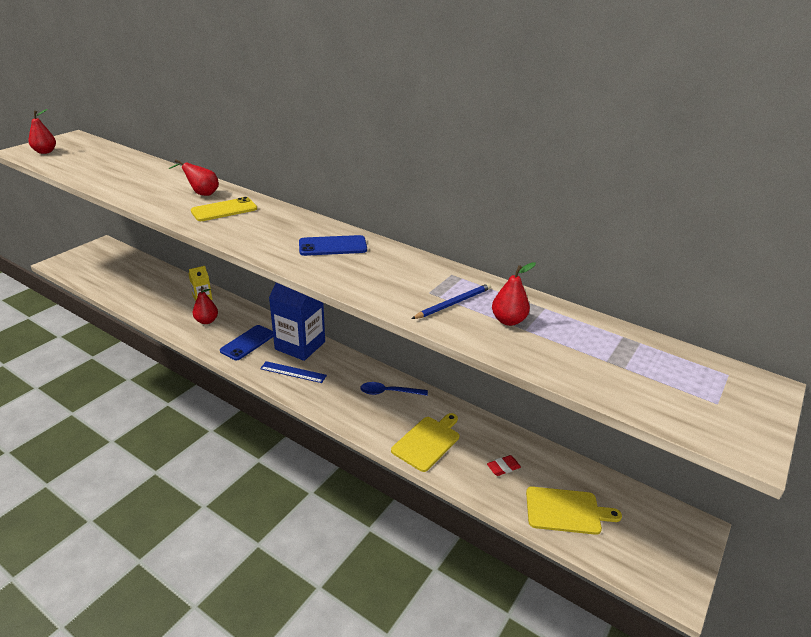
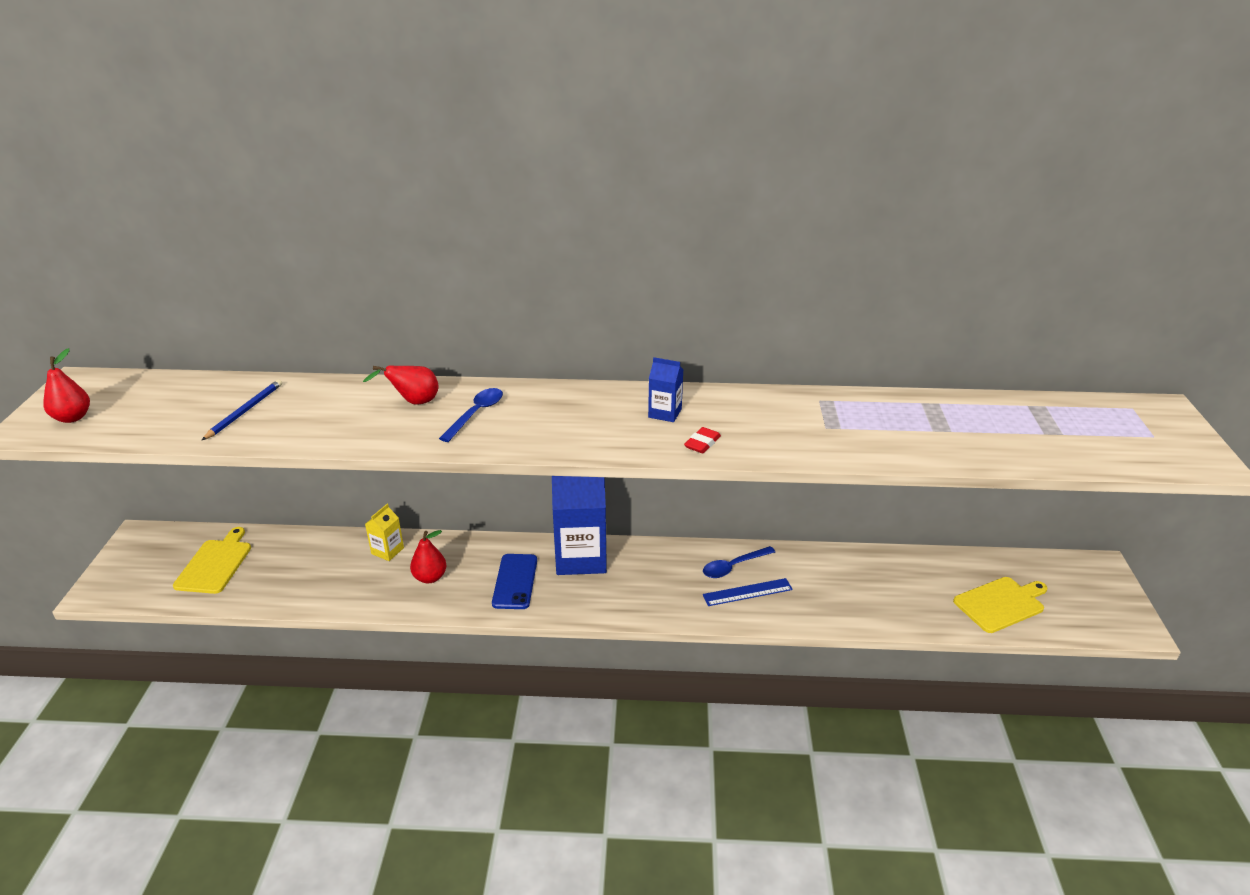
camera: 30 degrees left, 0 degrees up
(224, 210) = (476, 414): yellow phone -> blue spoon
(293, 372) = (608, 591): blue ruler -> blue ruler (747, 592)
(332, 246) = (665, 413): blue phone -> blue carton
(427, 442) = (824, 599): yellow cutting board -> yellow cutting board (215, 564)
(453, 303) = (862, 430): blue pencil -> blue pencil (245, 411)
(503, 467) = (914, 590): red eraser -> red eraser (702, 443)
(508, 320) = (927, 428): red pear -> none

